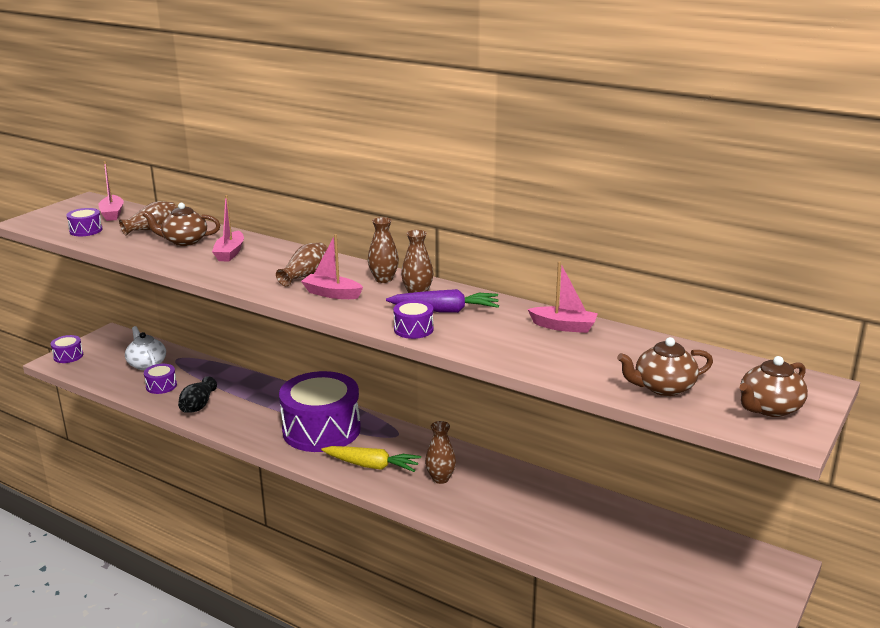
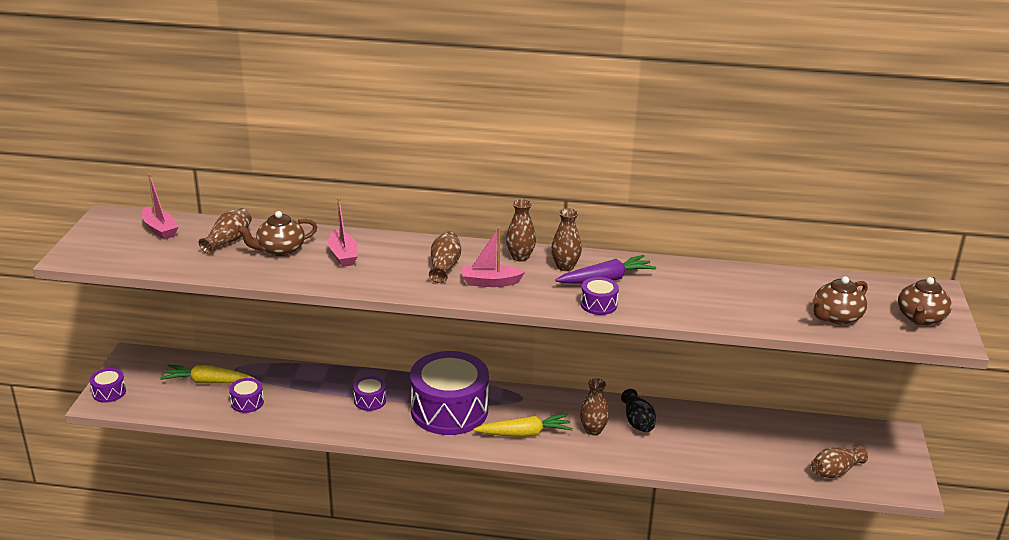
camera: 25 degrees left, 5 degrees up
(86, 230) = (155, 256): purple drum -> purple drum (370, 400)
(146, 364) = (208, 382): white teapot -> yellow carrot
(198, 406) = (306, 414): black vase -> black vase (637, 421)
(563, 326) = (715, 276): pink boat -> none
(673, 584) = (835, 471): none -> brown vase

